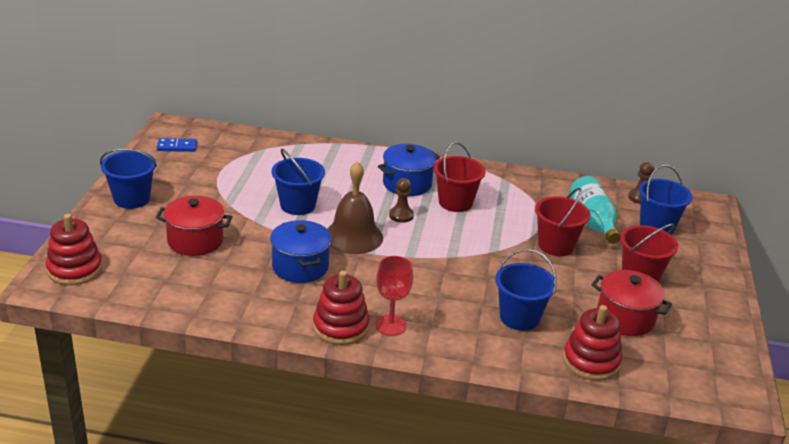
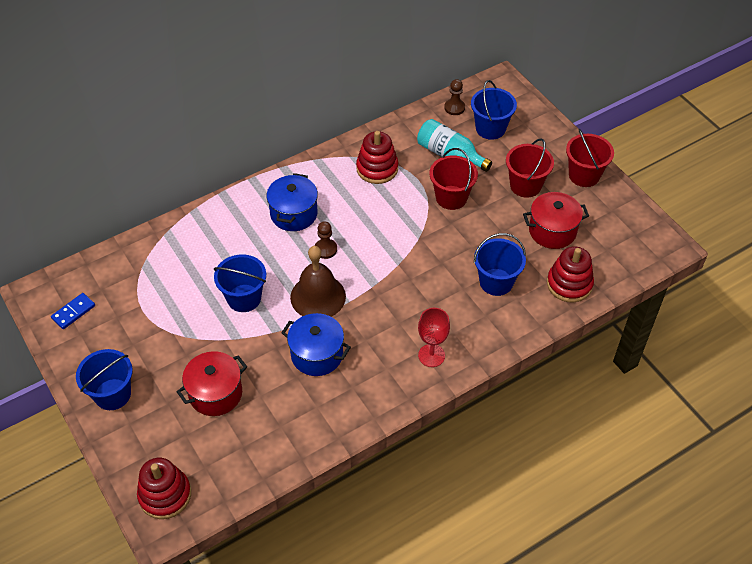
camera: 40 degrees left, 20 degrees up
(341, 327) = (404, 384): red stacking toy -> red stacking toy (377, 168)
(455, 202) = (346, 207): red bucket -> red bucket (584, 175)

